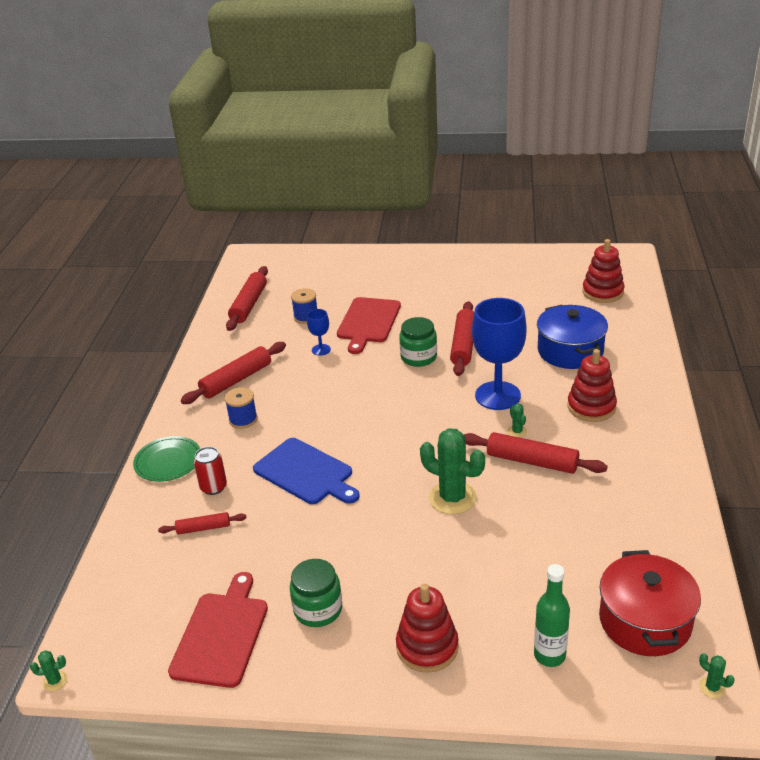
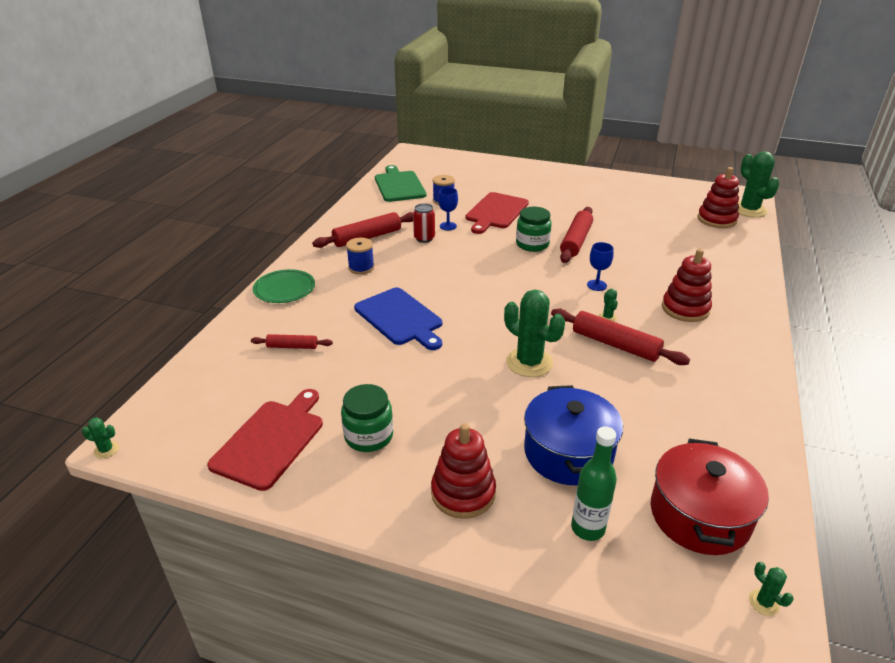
camera: 10 degrees right, 0 degrees up
(213, 487) = (314, 315): red can -> red can (424, 238)
(249, 305) = (399, 185): red rolling pin -> green cutting board
(497, 395) = (596, 285): blue goblet -> blue goblet, size x0.46
(570, 351) = (675, 260): blue pot -> blue pot (568, 453)
(633, 274) = (749, 210): none -> green cactus

